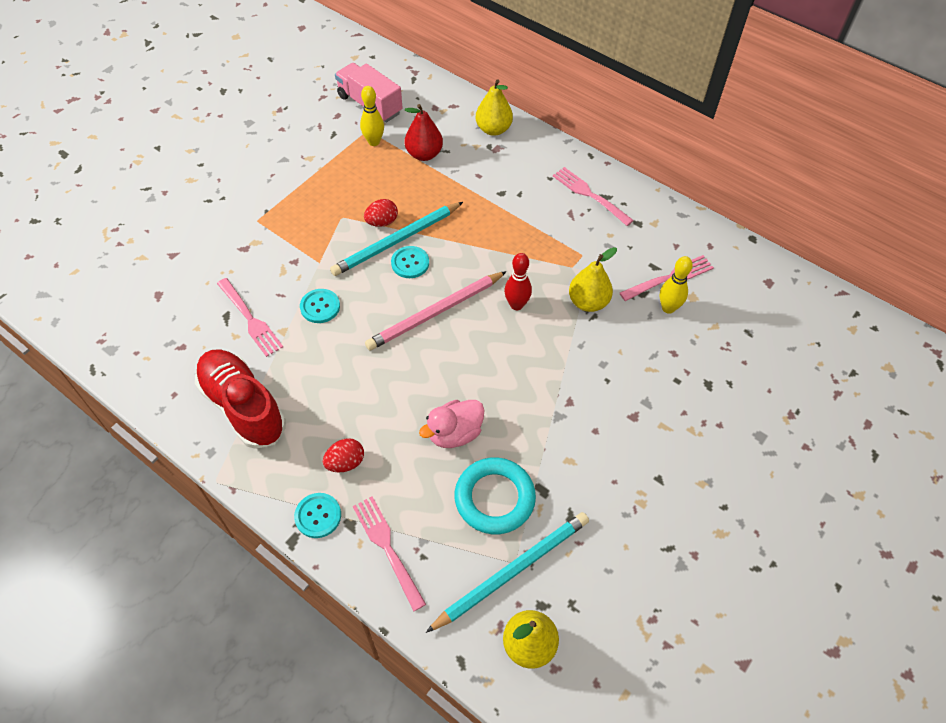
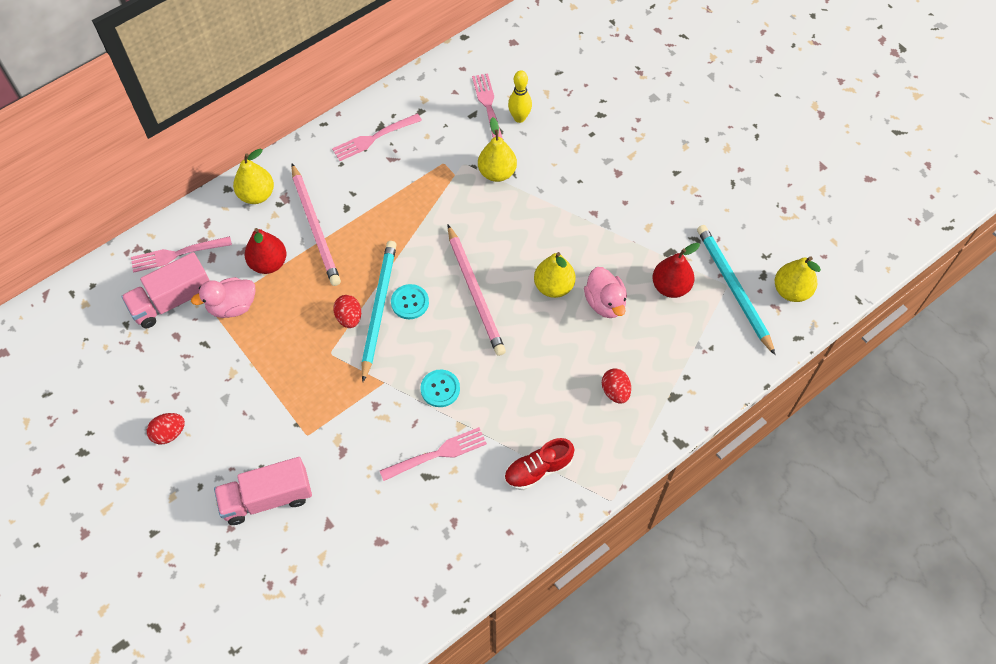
camera: 75 degrees left, 5 degrees up
(193, 208) = (267, 498): none -> pink truck
(243, 406) = (538, 469): red shoe -> red shoe, size x0.61
(246, 134) = (169, 433): none -> red egg
(318, 516) = (661, 420): turquoise button -> none
(374, 142) = (232, 306): yellow bowling pin -> pink duck
(387, 547) = (699, 372): pink fork -> pink fork (176, 254)
(396, 241) = (378, 309): turquoise pencil -> turquoise pencil turned 150 degrees counterclockwise
(462, 380) = (553, 286): none -> yellow pear
(472, 176) = (315, 227): none -> pink pencil
(494, 498) = (670, 286): turquoise ring -> red pear
(516, 305) = (484, 227): red bowling pin -> none

